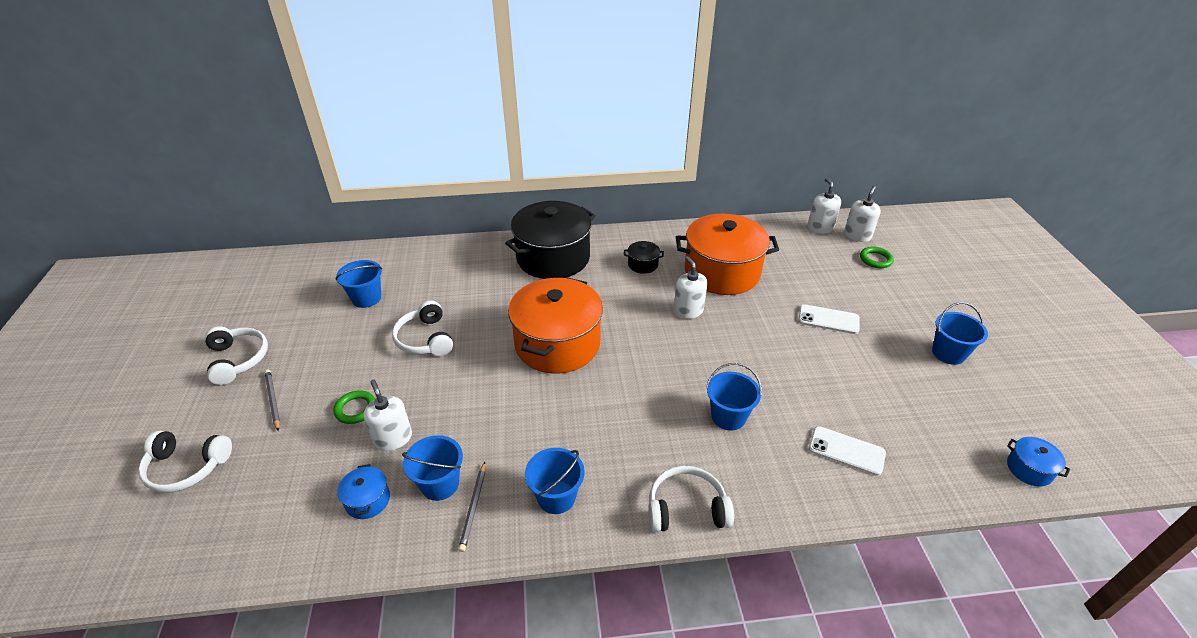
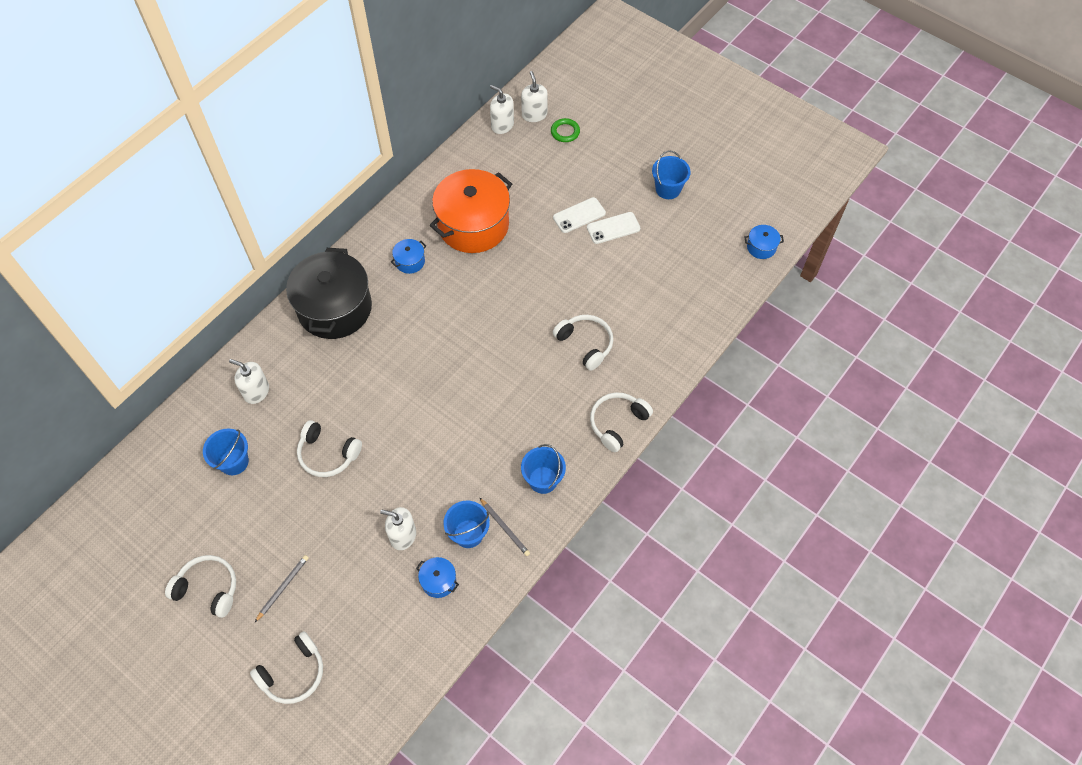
camera: 45 degrees left, 20 degrees up
(273, 400) = (283, 587): grey pencil -> grey pencil turned 105 degrees clockwise
(356, 409) = (351, 541): green ring -> none
(557, 344) = (426, 379): orange pot -> none
(643, 264) = (410, 261): black pot -> blue pot
(688, 311) = (484, 280): white soap dispenser -> white soap dispenser (256, 391)
(728, 416) = (585, 344): blue bucket -> white headphones
(846, 451) = (667, 312): white phone -> white phone (613, 228)

